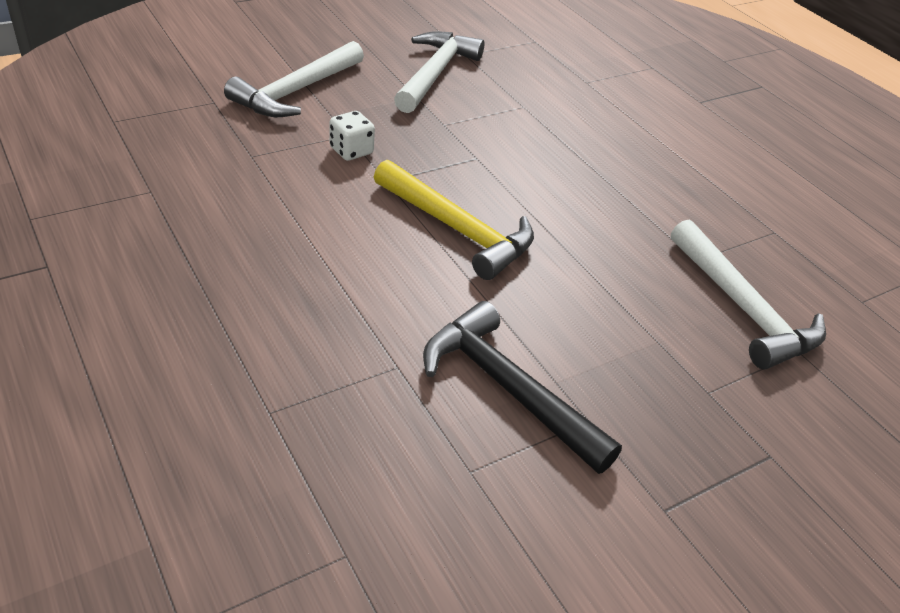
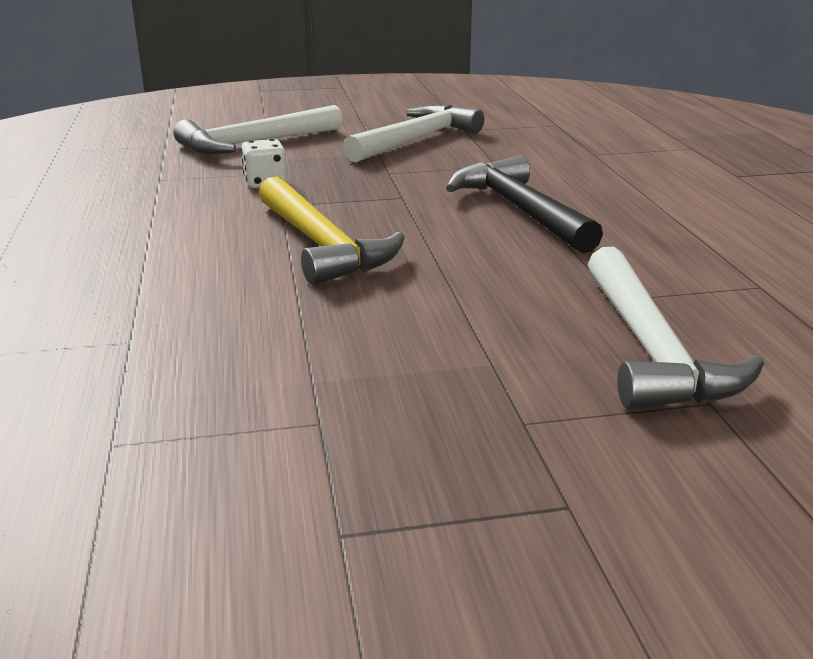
camera: 25 degrees right, 15 degrees down
(507, 388) = (242, 377): black hammer -> black hammer (519, 210)

